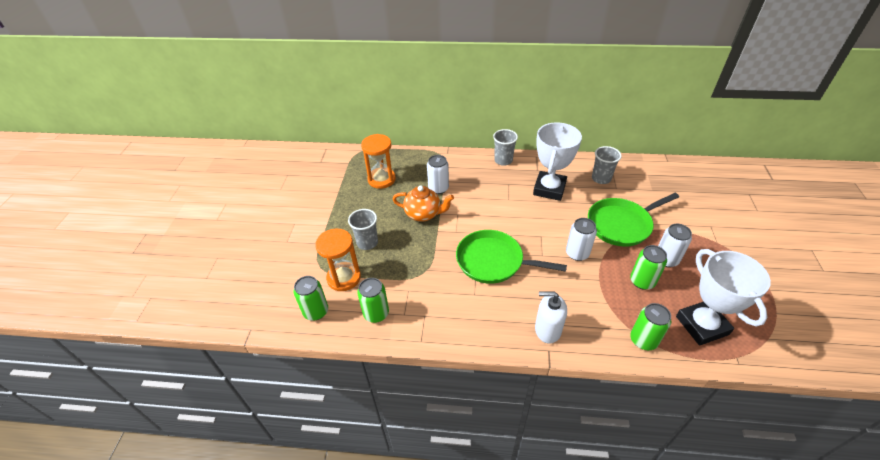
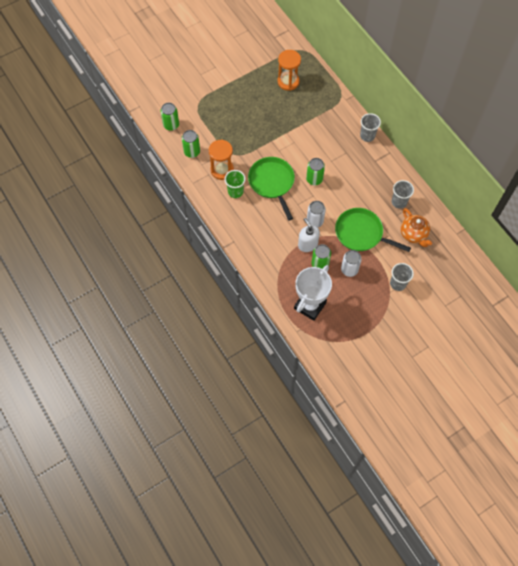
camera: 50 degrees right, 20 degrees up
(344, 278) = (200, 120): orange hourglass -> orange hourglass (222, 170)
(367, 243) = (233, 113): grey cup -> grey cup (398, 283)
(423, 214) = (278, 124): orange teapot -> orange teapot (413, 234)
(438, 188) = (307, 117): white can -> none
(475, 303) = (235, 191): none -> green cup
(547, 330) = (246, 234): white soap dispenser -> white soap dispenser (307, 244)
(549, 189) = (361, 178): white trophy -> none
(643, 340) = (276, 281): green can -> green can (314, 179)

